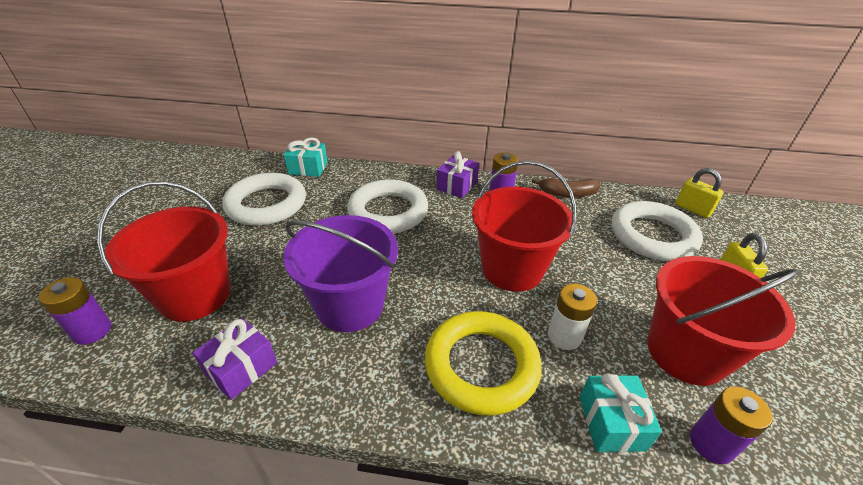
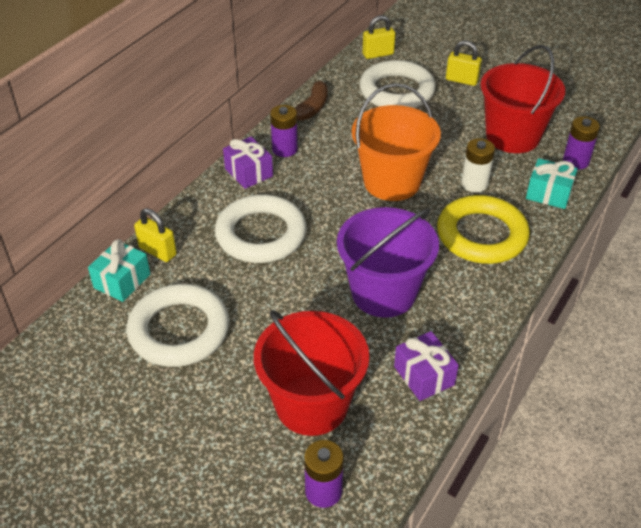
camera: 65 degrees left, 5 degrees up
(344, 173) = (157, 251): none -> yellow padlock
(512, 269) = (392, 182): red bucket -> orange bucket

